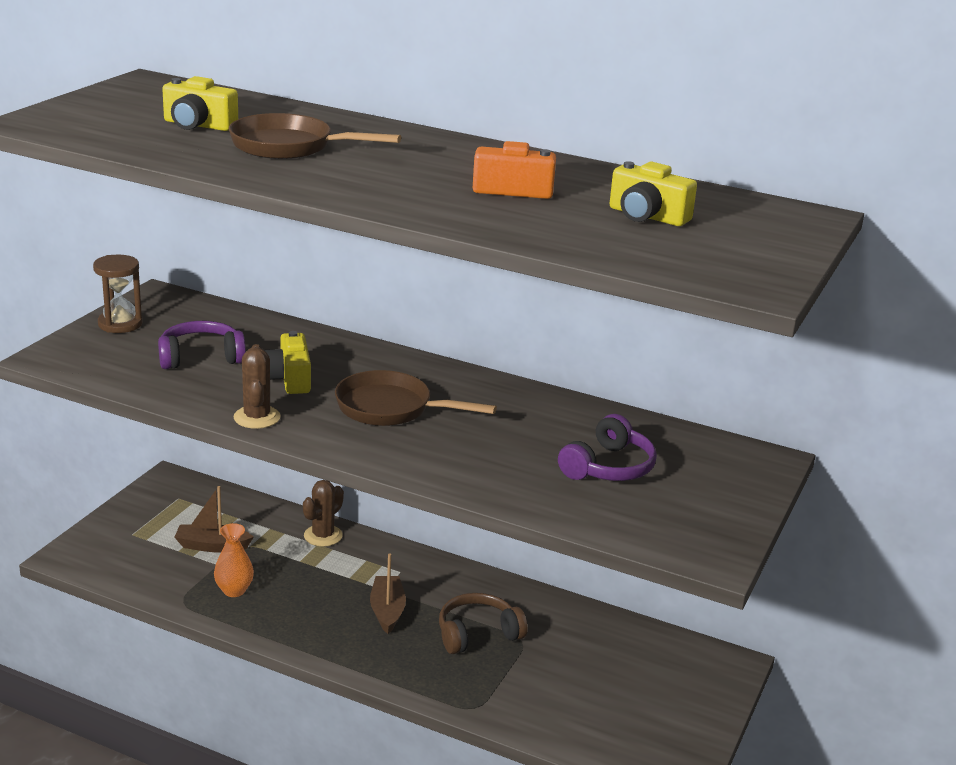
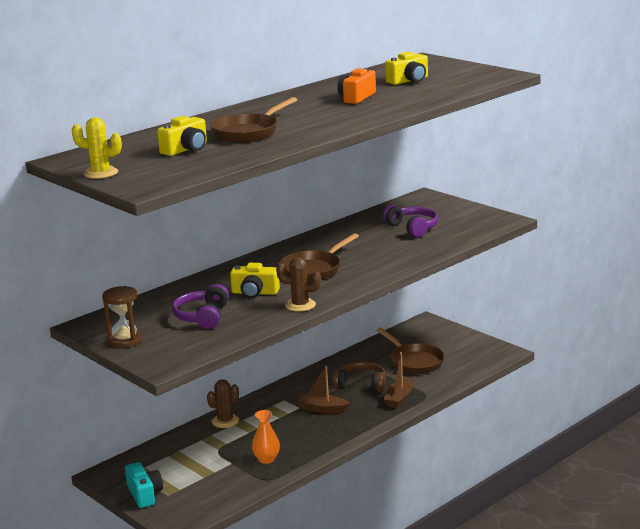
camera: 65 degrees left, 5 degrees down
(90, 100) = (101, 173): none -> yellow cactus
(130, 517) = (144, 494): none -> turquoise camera
(212, 546) = (207, 463): brown boat -> brown boat (399, 398)
(323, 536) = (225, 421): brown cactus -> brown cactus turned 75 degrees clockwise
(477, 634) = (361, 384): brown headphones -> brown headphones turned 105 degrees clockwise
(580, 674) = (414, 361): none -> brown pan

